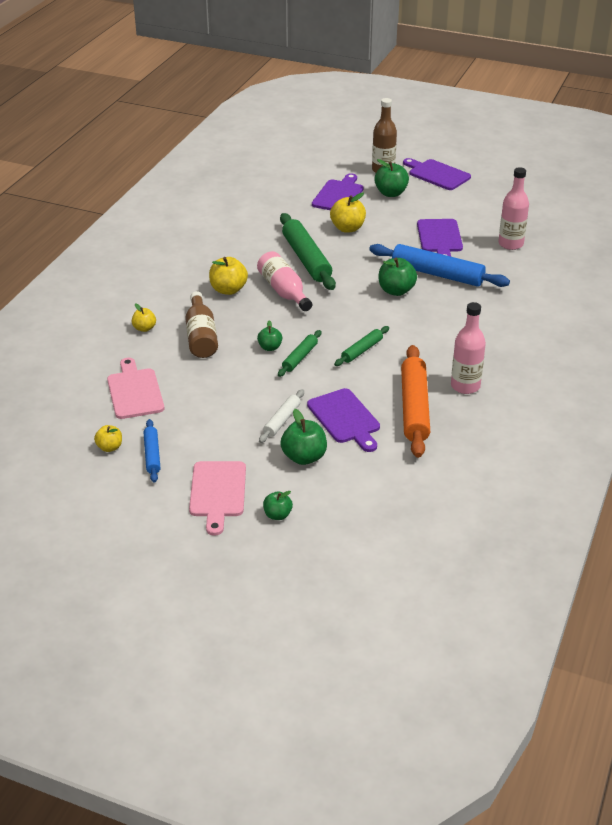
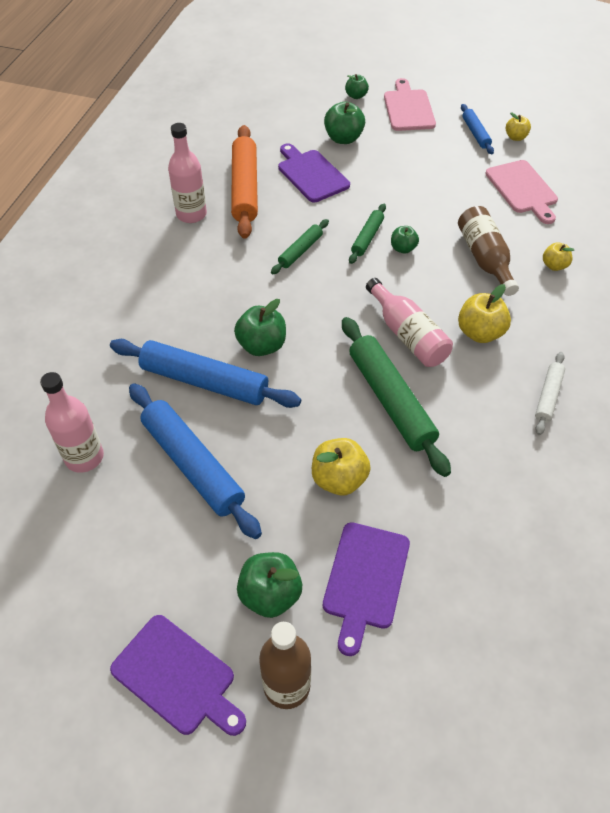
camera: 175 degrees right, 15 degrees up
(282, 420) = (370, 169): white rolling pin -> white rolling pin (548, 396)
(439, 238) = (193, 464): purple cutting board -> blue rolling pin

